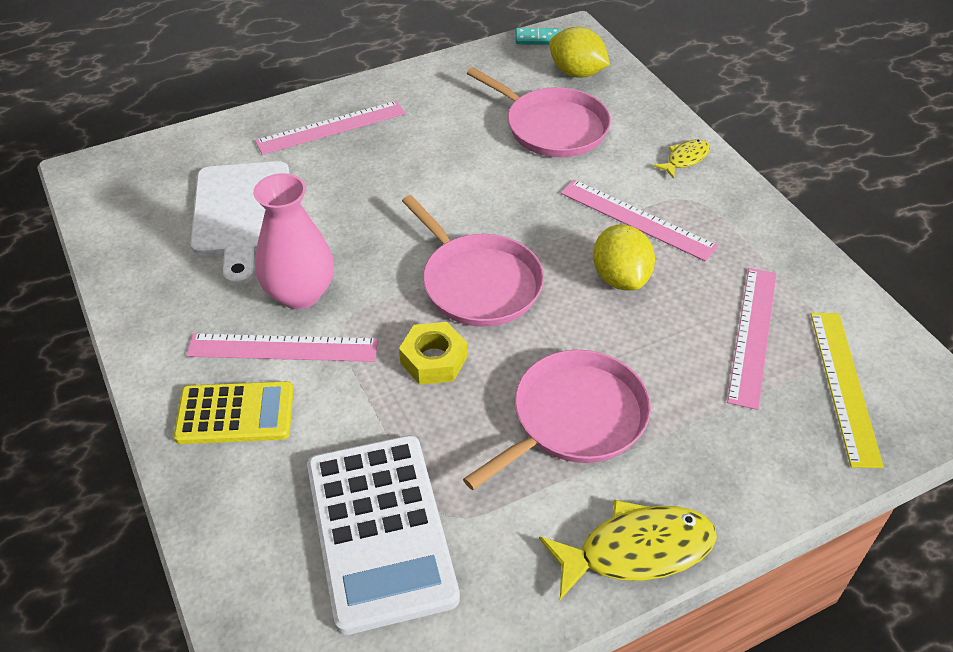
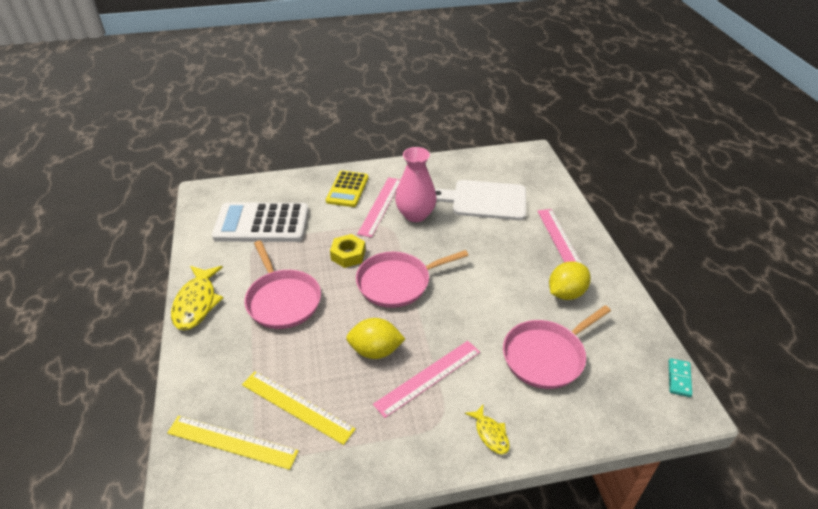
camera: 105 degrees right, 5 degrees down
(577, 73) = (623, 393): yellow lemon -> yellow lemon (566, 293)
(752, 335) = (297, 406): pink ruler -> yellow ruler

